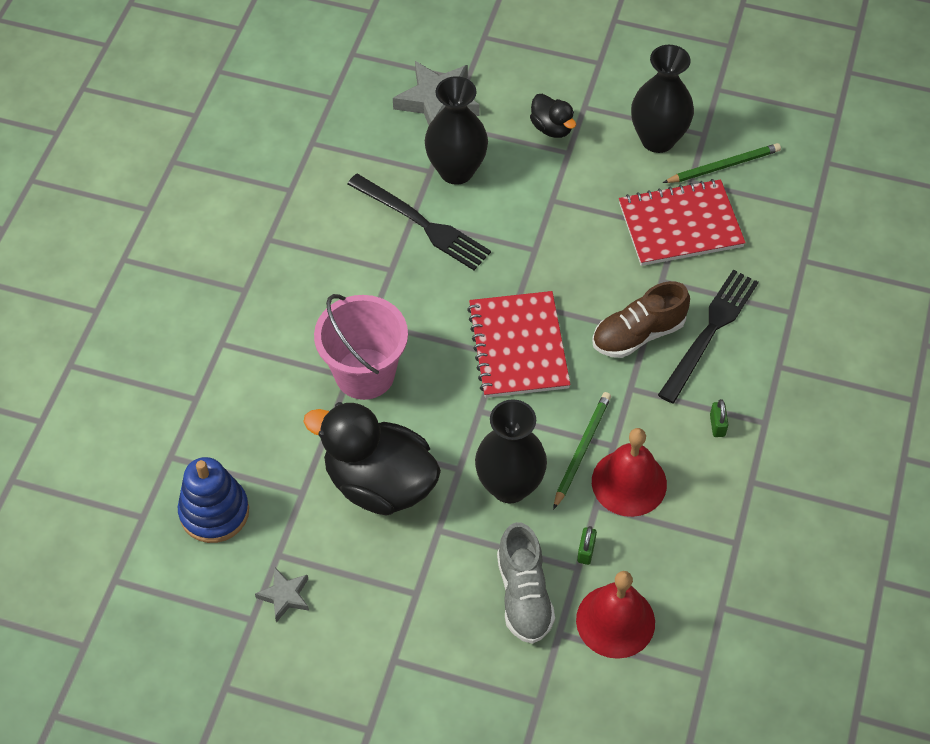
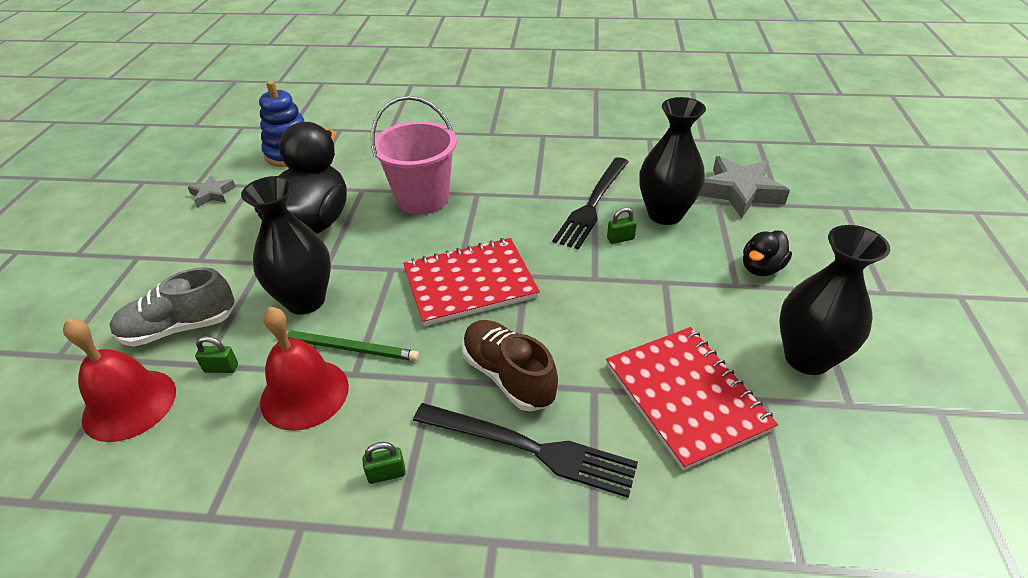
camera: 80 degrees right, 15 degrees down
(484, 216) = (620, 239): none -> green padlock
(723, 166) = (809, 432): green pencil -> none

